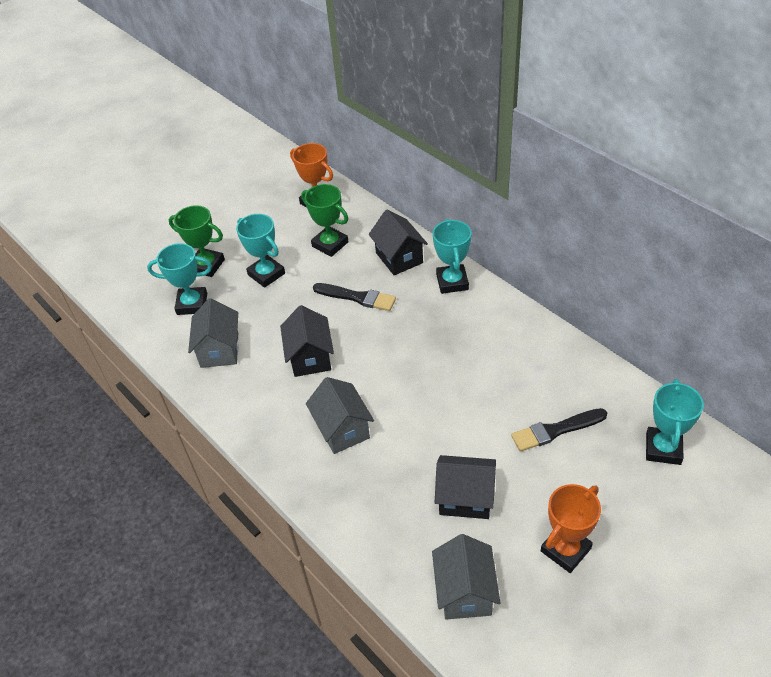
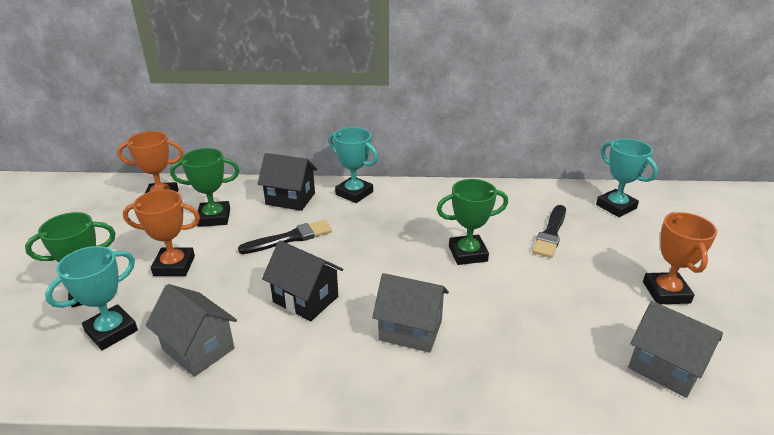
camera: 50 degrees left, 15 degrees down
(266, 274) = (174, 266): turquoise trophy -> orange trophy
(461, 400) = (468, 253): none -> green trophy
(465, 498) = (566, 309): black house -> none

